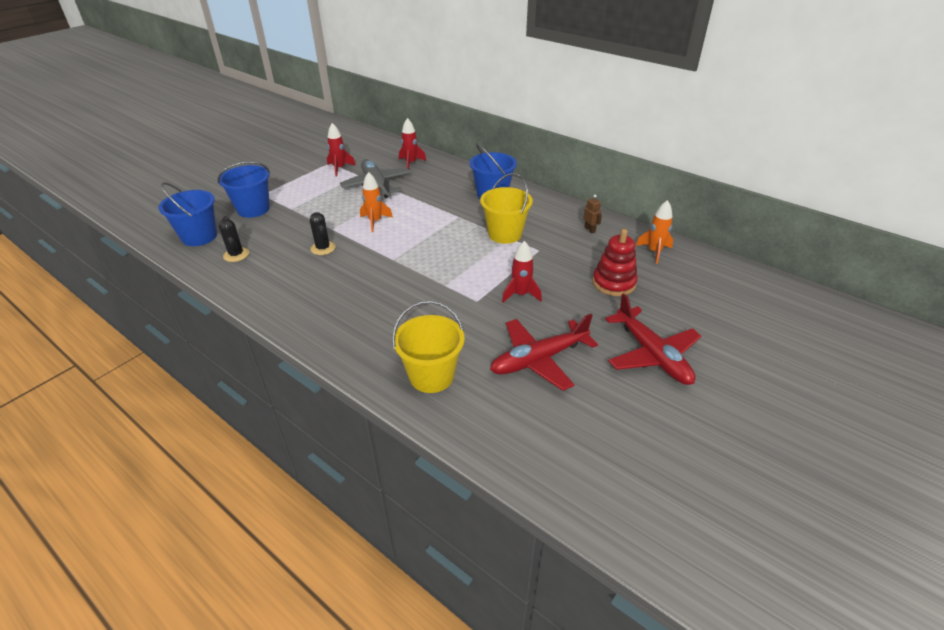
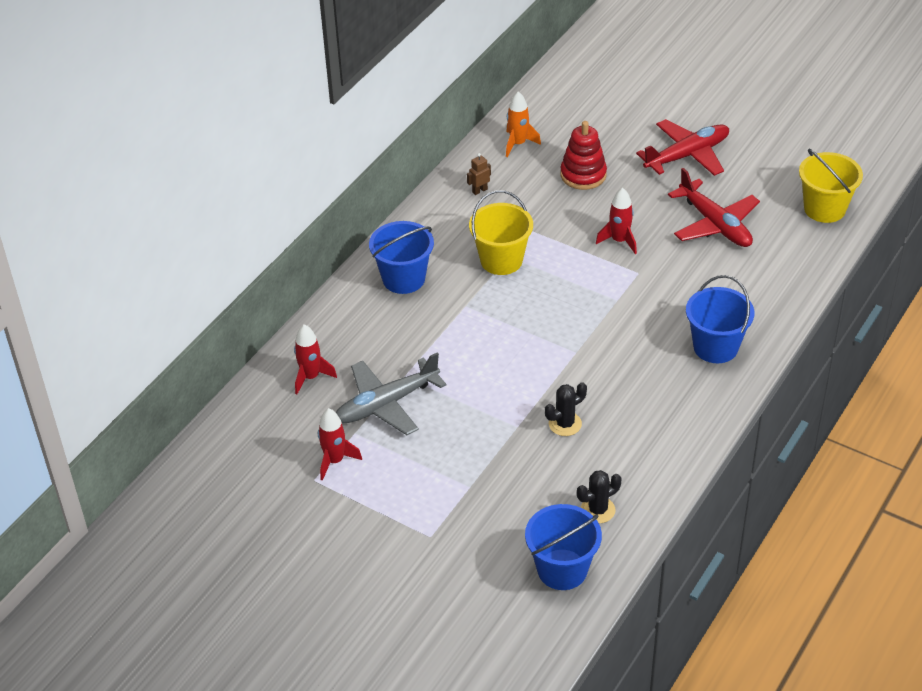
camera: 95 degrees left, 5 degrees up
(253, 209) = (477, 532): blue bucket -> blue bucket (715, 347)
(375, 221) = (491, 385): orange rocket -> none
(431, 376) = (758, 292): yellow bucket -> yellow bucket (824, 209)

